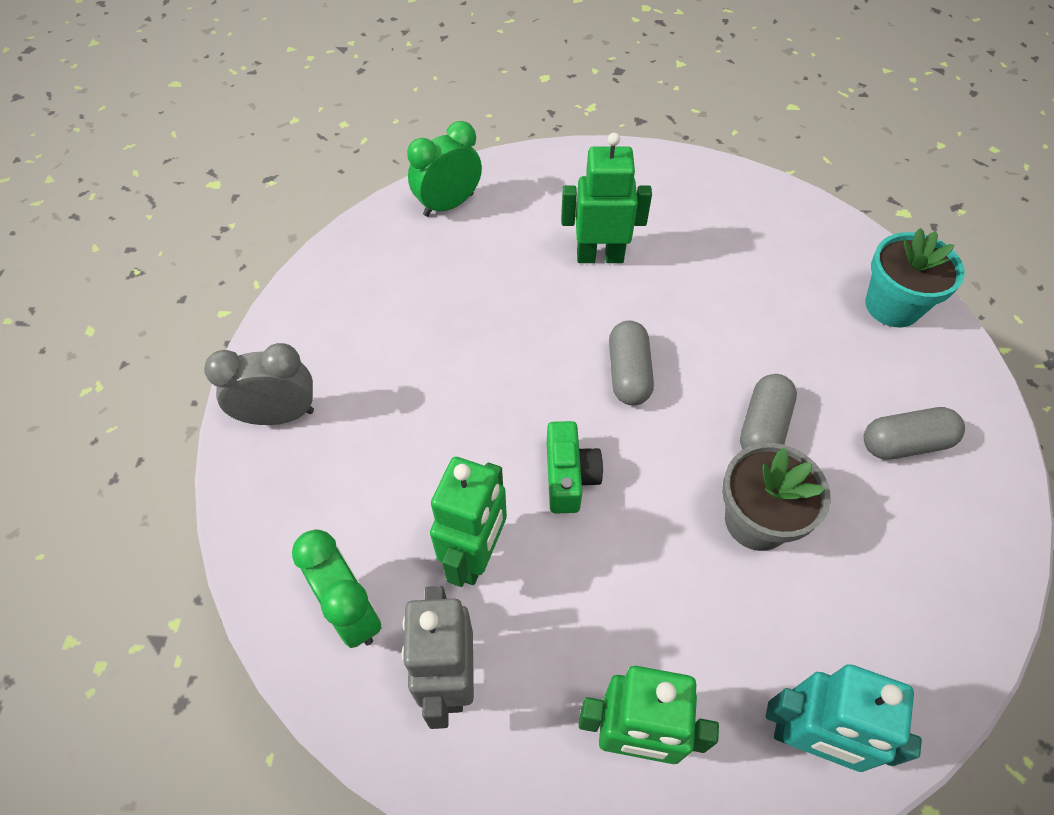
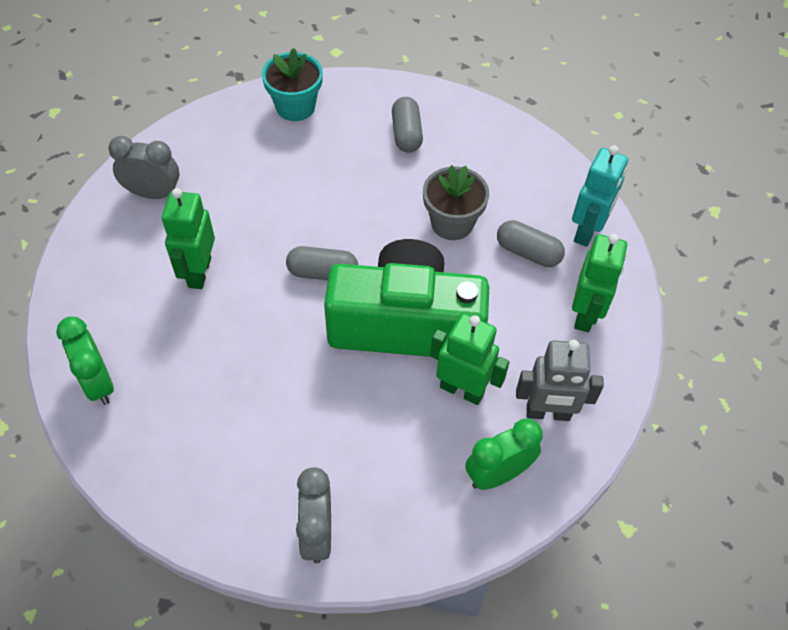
camera: 85 degrees left, 0 degrees up
(569, 476) = (406, 324): green camera -> green camera, size x2.49
(697, 198) = (153, 193): none -> grey clock
(763, 427) = (382, 203): grey capsule -> grey capsule (528, 252)

